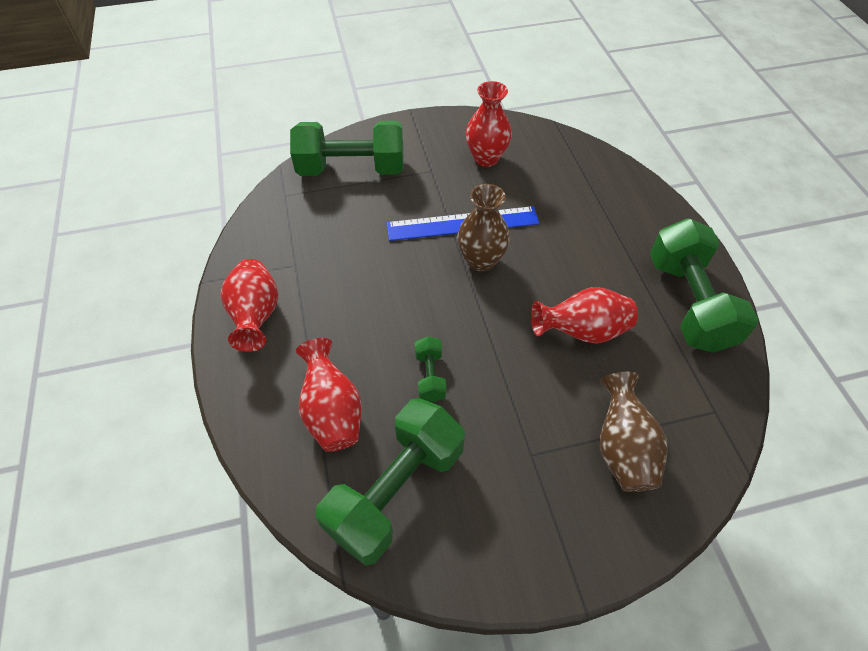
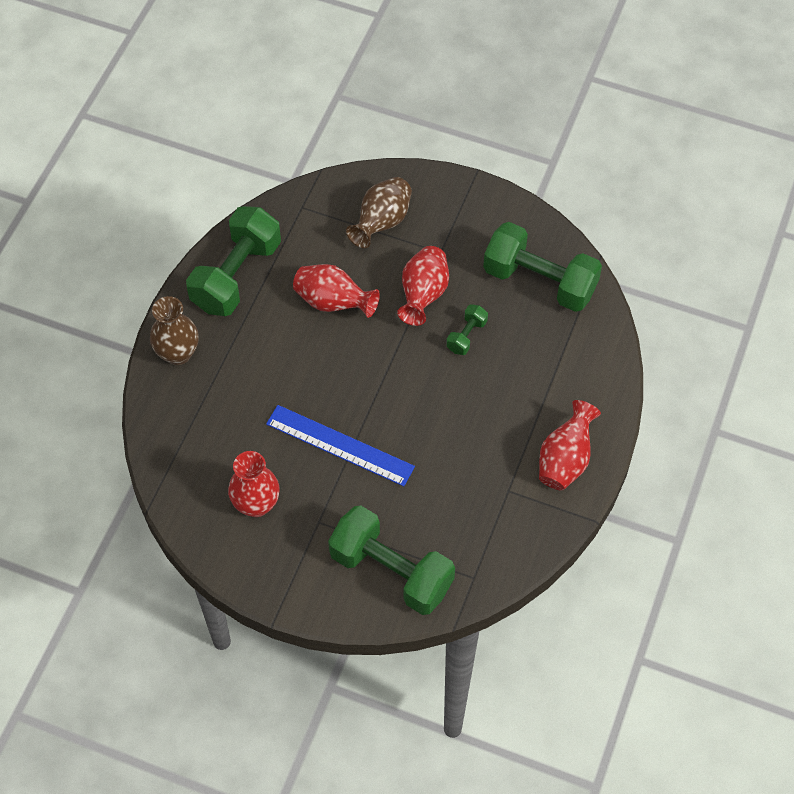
camera: 145 degrees left, 5 degrees up
(332, 411) = (550, 351): red vase -> red vase (423, 295)
(396, 490) = (539, 281): green dumbbell -> green dumbbell turned 45 degrees clockwise
(481, 260) = (355, 401): brown vase -> brown vase (178, 353)

